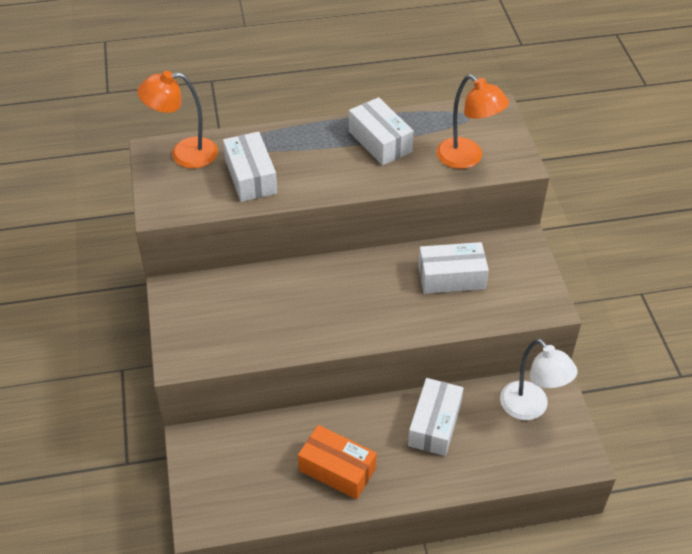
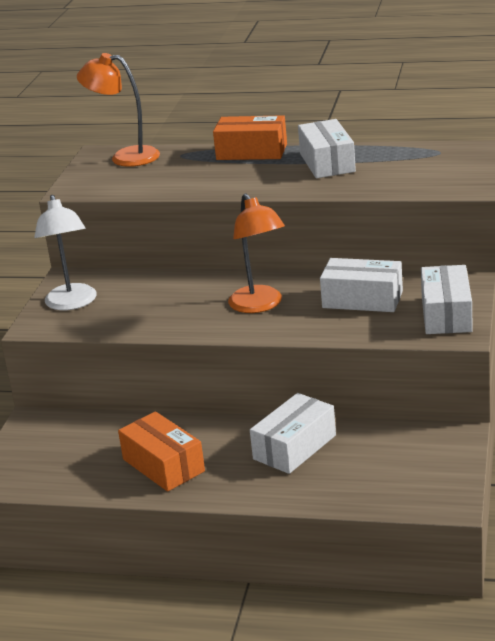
camera: 25 degrees right, 20 degrees down
(250, 177) = (176, 176): white box -> white box (446, 314)
(302, 133) = (251, 152): none -> orange box
(467, 158) = (411, 180): orange lamp -> orange lamp (260, 305)
(531, 408) = (416, 451): white lamp -> white lamp (72, 303)

